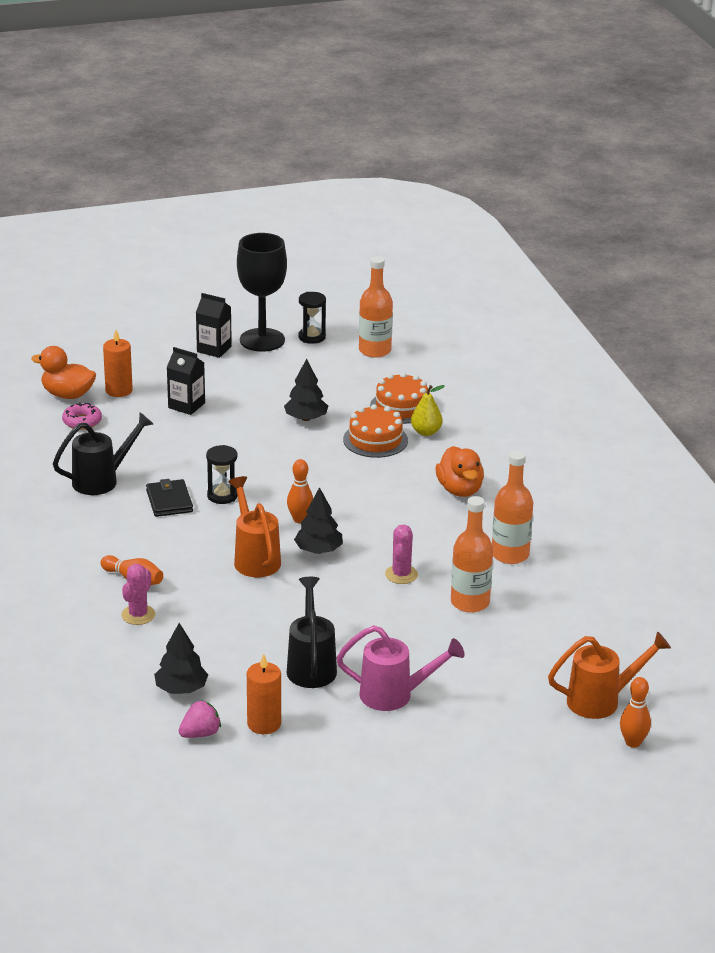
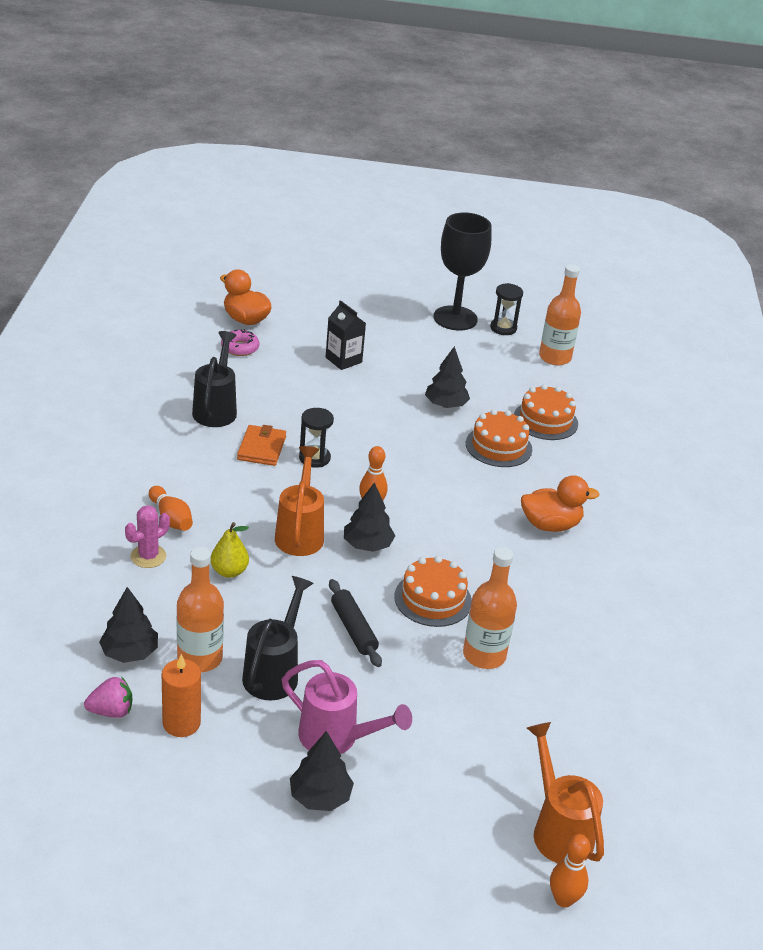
camera: 20 degrees right, 5 degrees up
(102, 480) = (216, 409): black watering can -> black watering can turned 75 degrees counterclockwise
(119, 390) = (293, 328): orange candle -> none
(169, 501) = (261, 448): black wallet -> orange wallet
(214, 349) = (405, 314): black carton -> none
(352, 616) = (353, 629): none -> black rolling pin
(401, 574) = (433, 599): pink cactus -> orange cake
(410, 737) = (320, 796): none -> black tree
(426, 432) = (554, 453): yellow pear -> yellow pear (229, 571)
(460, 490) = (550, 525): orange duck -> orange duck turned 105 degrees counterclockwise
(510, 554) = (560, 614): orange bottle -> orange bottle (200, 658)
(601, 700) = (558, 829): orange watering can -> orange watering can turned 120 degrees counterclockwise

